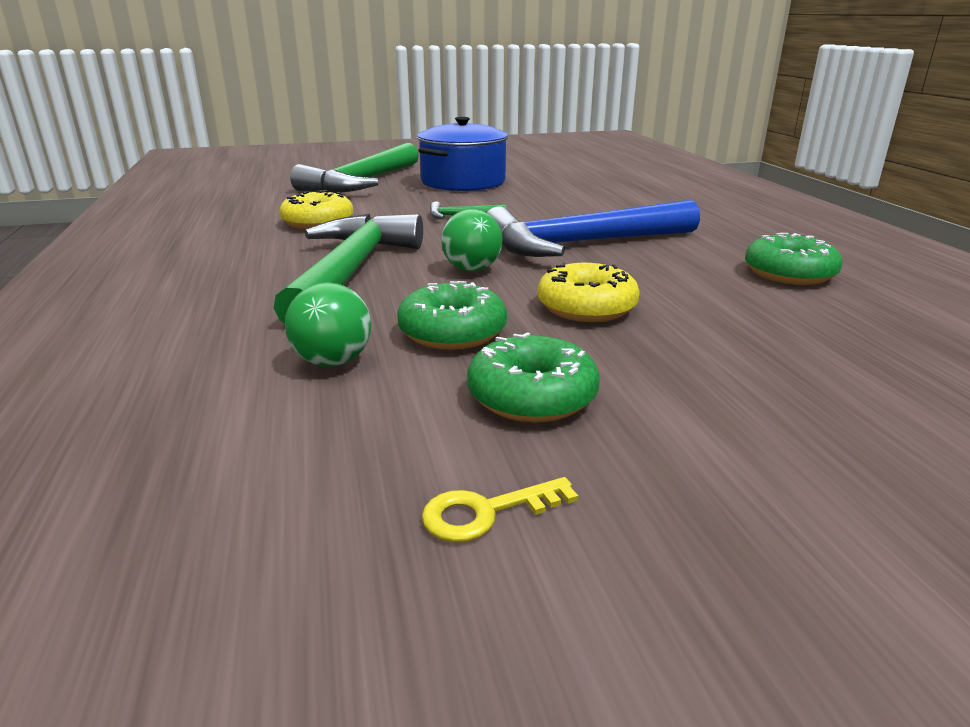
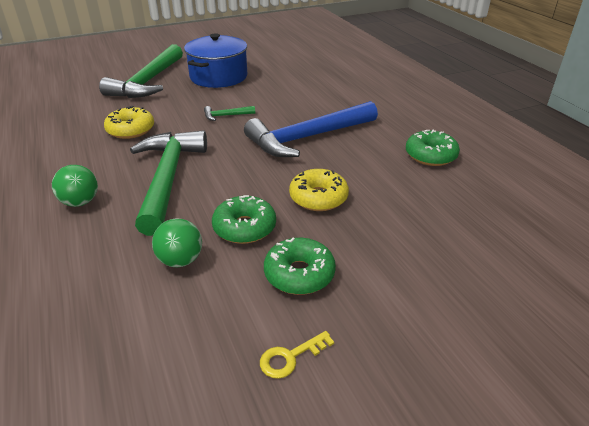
camera: 10 degrees left, 10 degrees up
(472, 269) = (244, 169): green ball -> green ball (80, 202)

